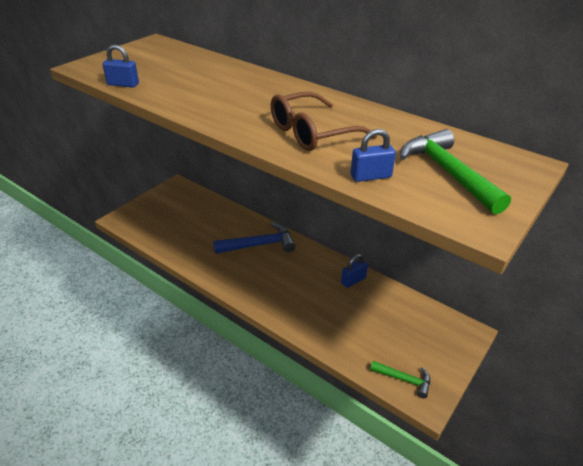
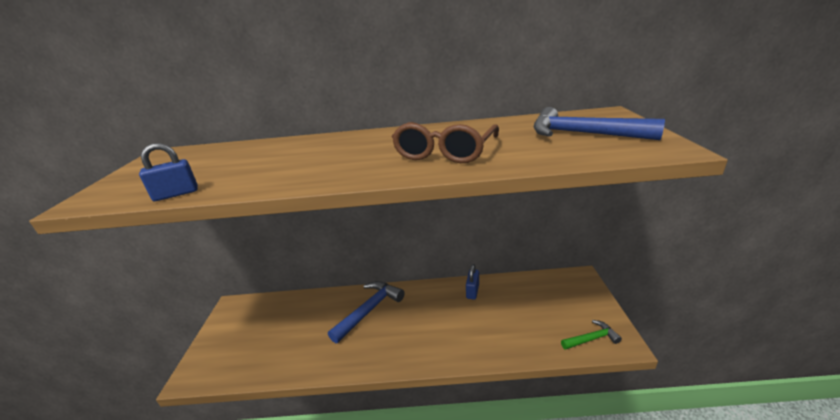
camera: 35 degrees left, 10 degrees down
(370, 176) = (546, 156): blue padlock -> none
(447, 172) = (582, 134): green hammer -> blue hammer

